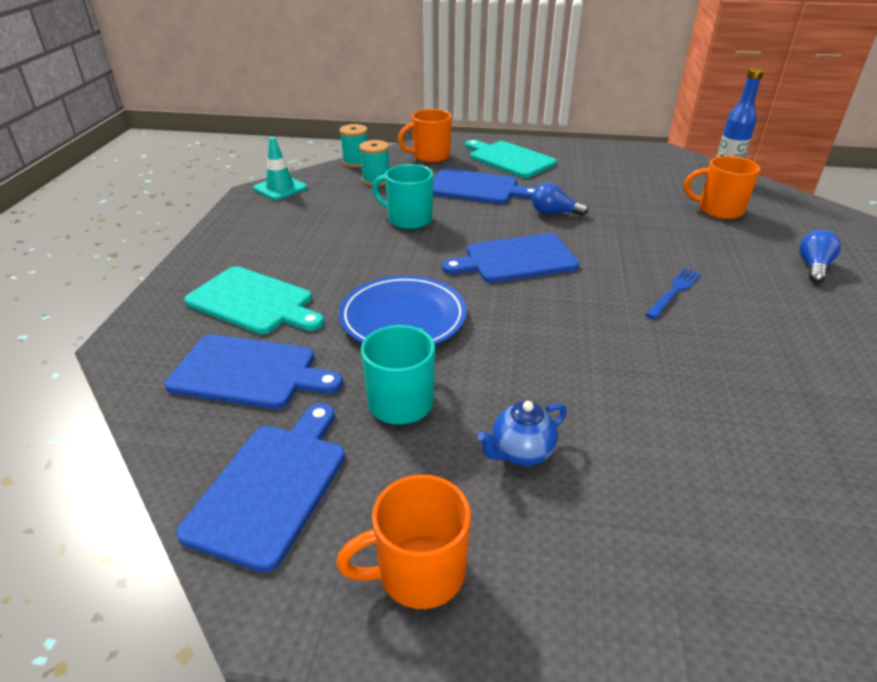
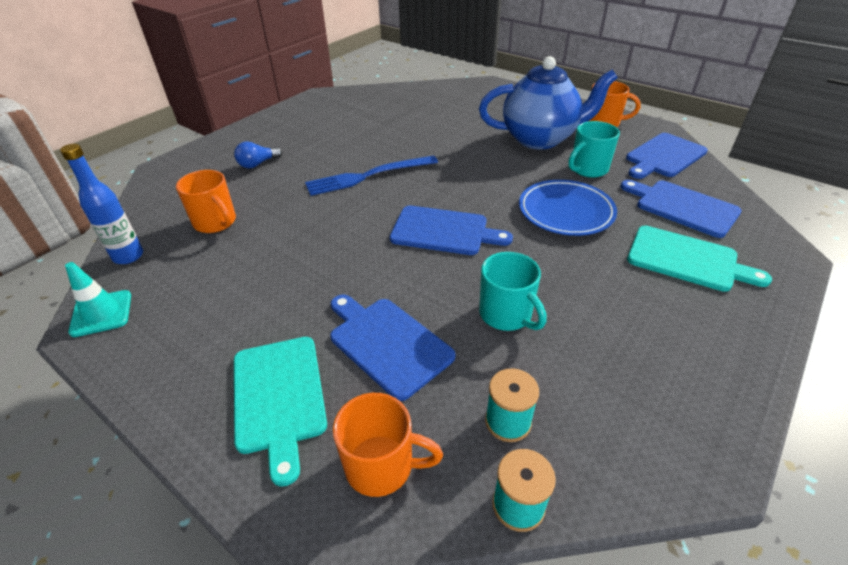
camera: 150 degrees left, 5 degrees up
(253, 302) = (687, 259): turquoise cutting board -> turquoise cutting board turned 150 degrees clockwise
(280, 188) = (668, 463): turquoise traffic cone -> turquoise traffic cone (101, 313)
(521, 453) = (540, 139): blue teapot -> blue teapot, size x2.44
(554, 213) = (353, 269): blue light bulb -> none
(674, 292) = (368, 176): blue fork -> blue fork, size x1.78

